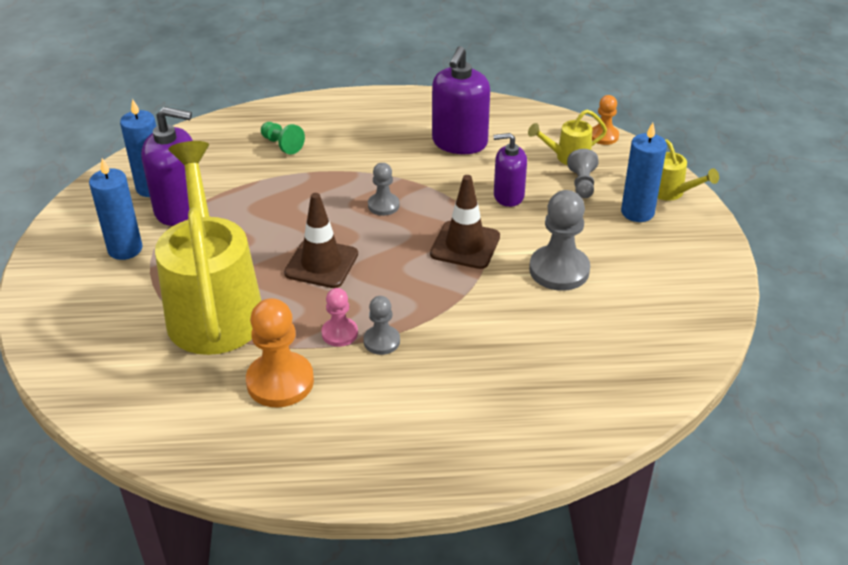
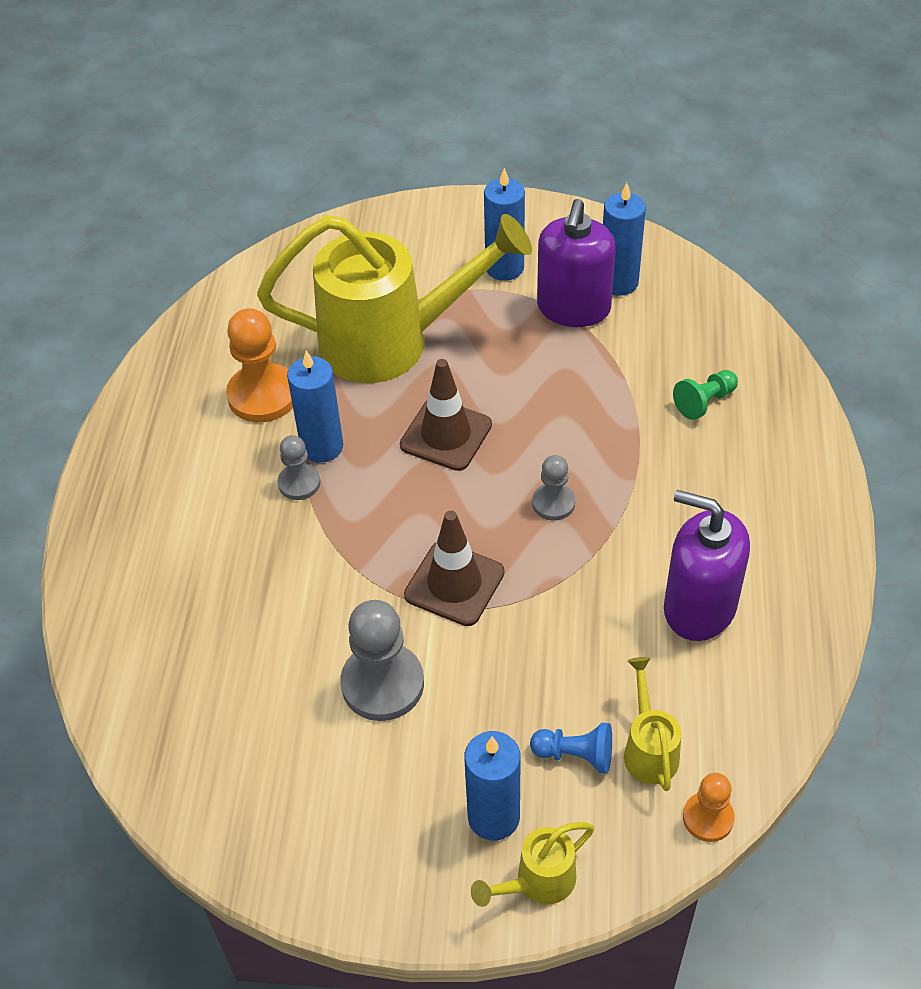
camera: 100 degrees right, 10 degrees up
(339, 333) = (322, 446): pink pawn -> blue candle
(508, 196) = (557, 651): purple soap dispenser -> none
(582, 184) = (575, 755): grey pawn -> blue pawn

